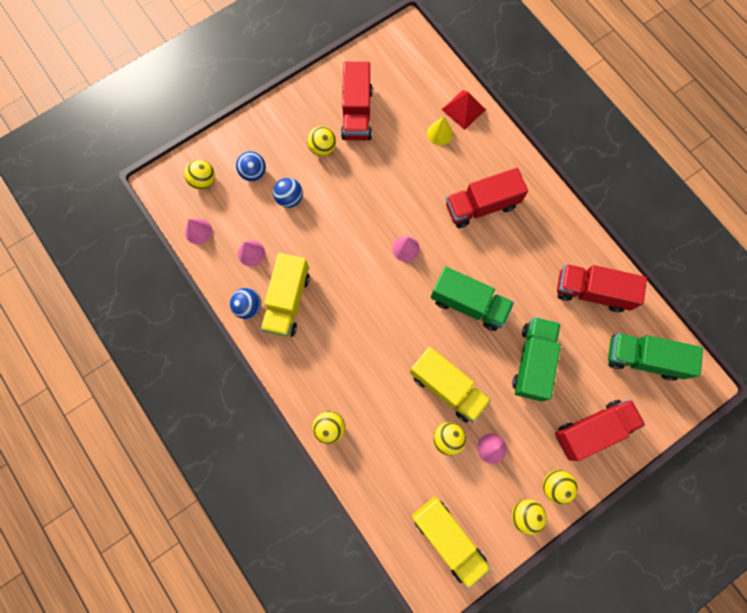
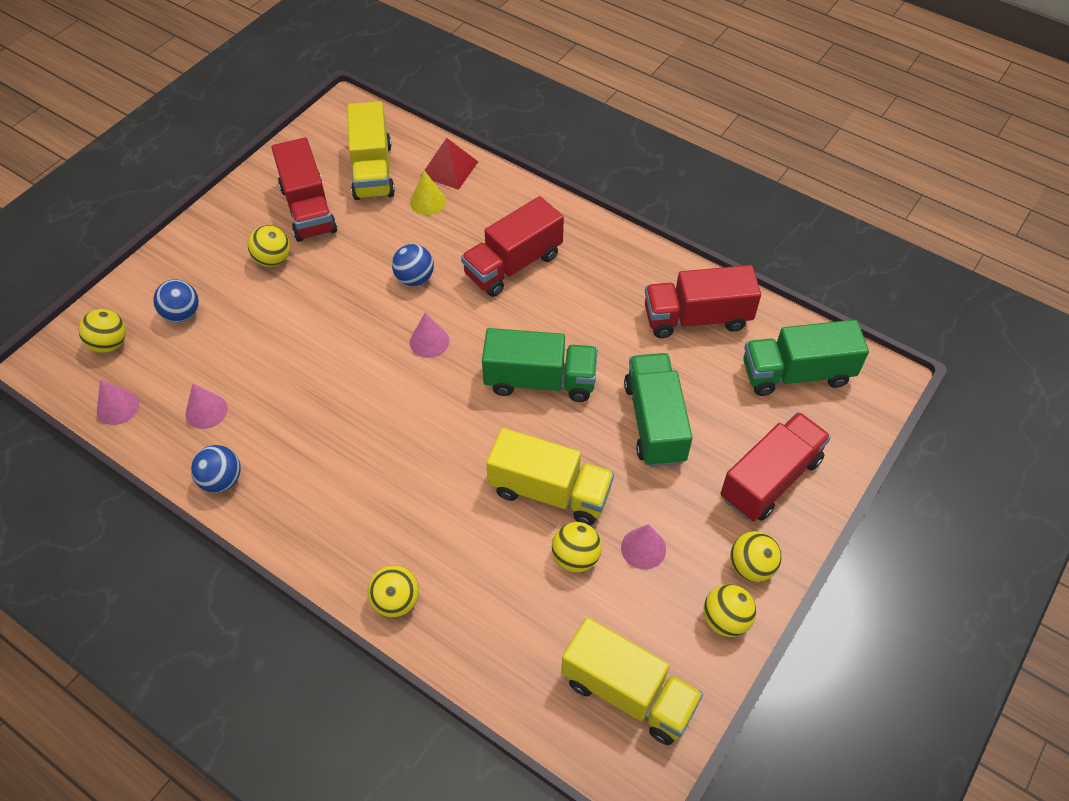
camera: 20 degrees left, 20 degrees down
(287, 301) = (279, 455): yellow truck -> yellow truck (372, 171)
(290, 198) = (244, 329): blue ball -> blue ball (414, 278)

